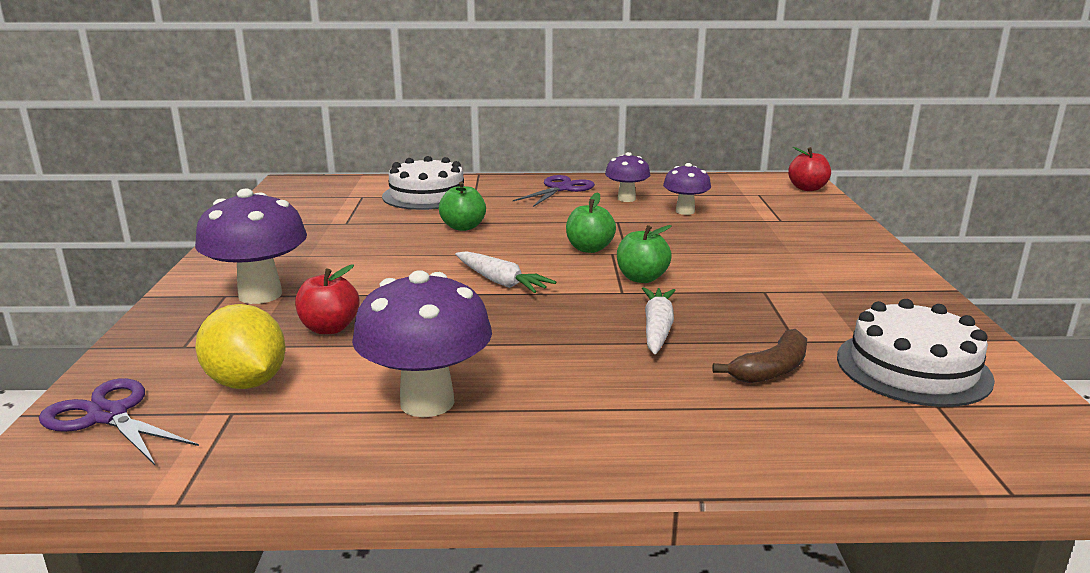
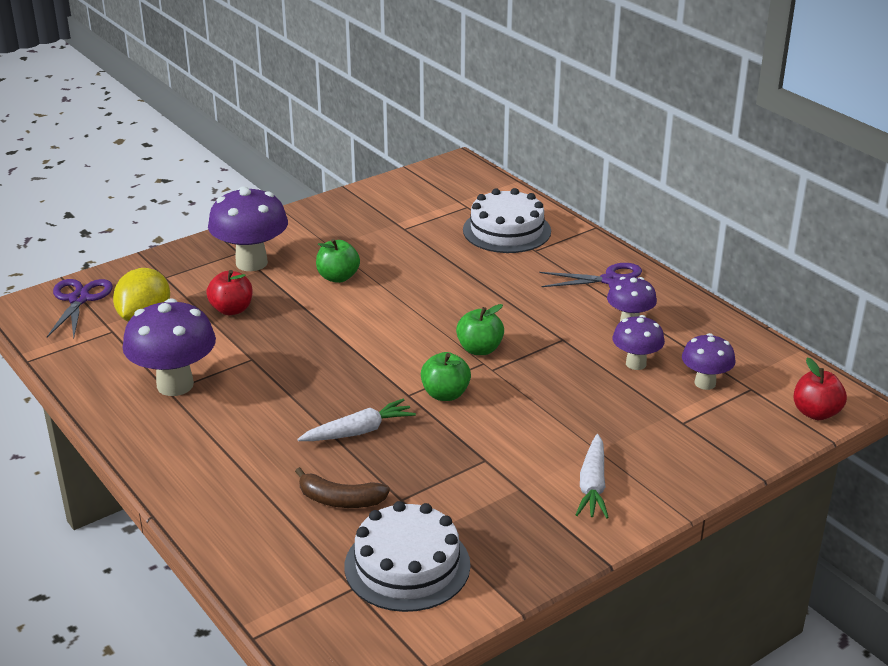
camera: 55 degrees right, 10 degrees up
(463, 227) = (456, 277): green apple -> green apple (338, 277)
(500, 282) = (369, 338): white carrot -> white carrot (592, 485)
(736, 202) = (705, 383): none -> purple mushroom

